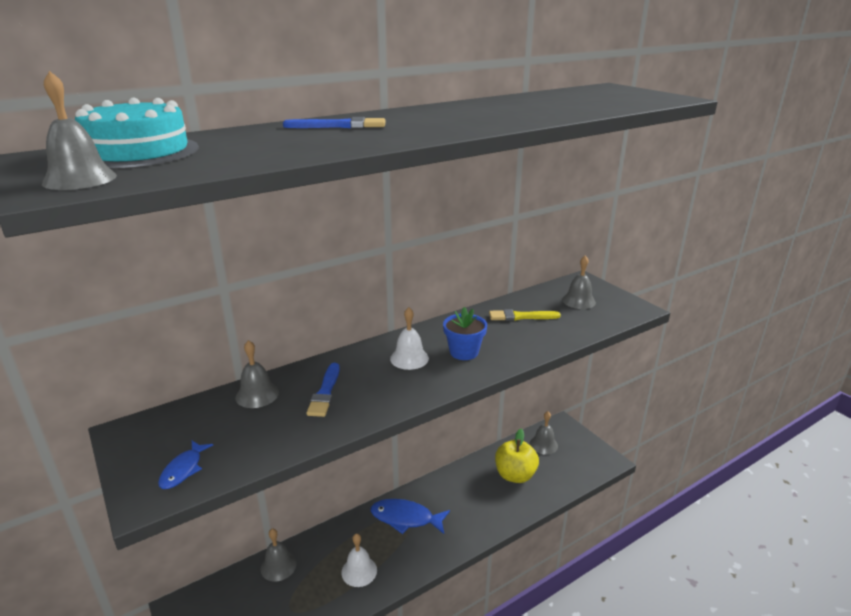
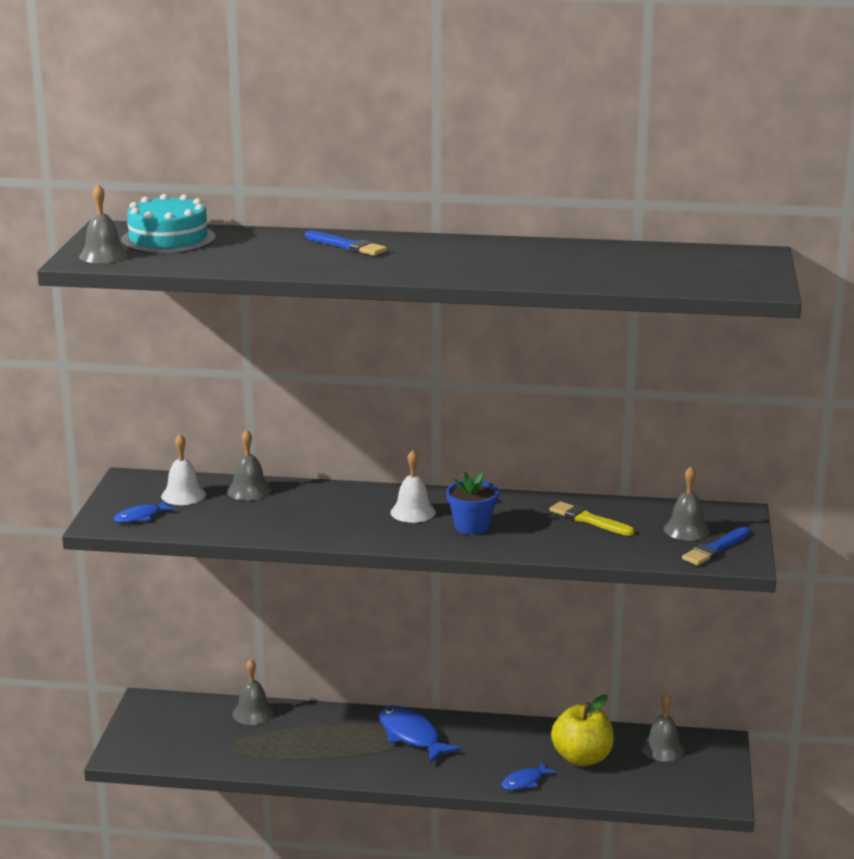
camera: 40 degrees right, 5 degrees down
(325, 392) = (302, 509): blue brush -> blue brush (715, 549)
(359, 571) = (318, 751): white bell -> white bell (183, 495)
(507, 512) = (525, 781): none -> blue fish

